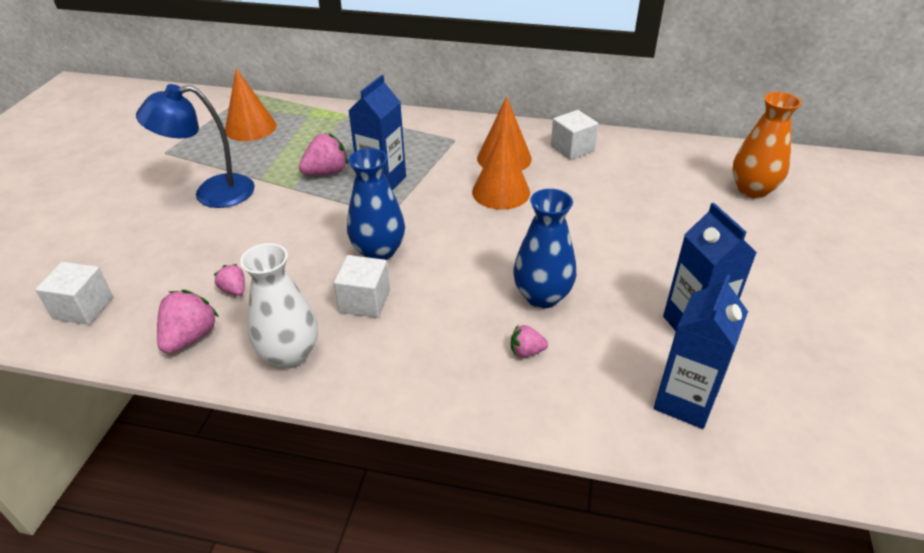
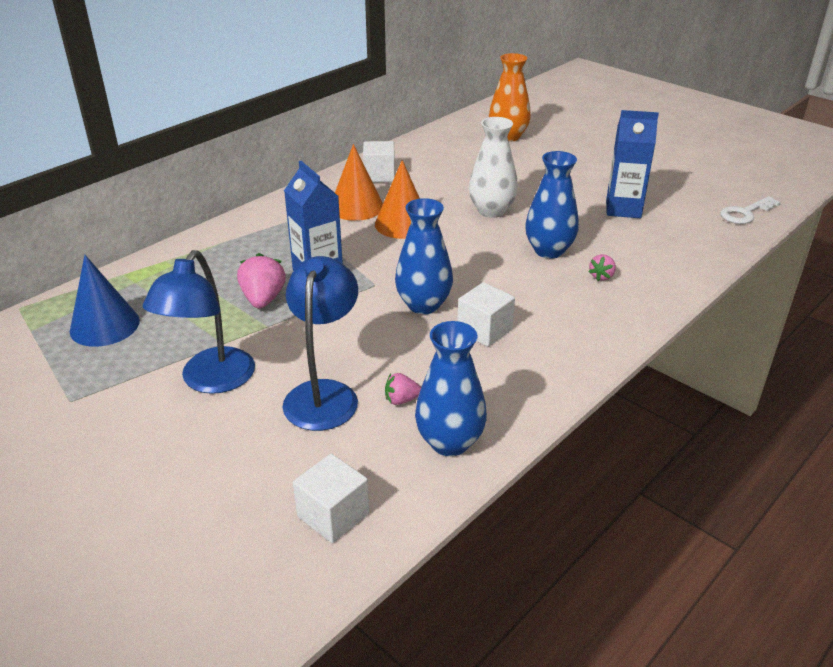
camera: 60 degrees left, 5 degrees down
(190, 337) = (449, 442): pink strawberry -> blue vase
(222, 248) = (324, 394): none -> blue lamp
(250, 127) = (104, 325): orange cone -> blue cone
(290, 354) = (521, 387): white vase -> white vase (491, 211)
(685, 401) = (686, 238): blue carton -> none
(820, 447) = (745, 213): none -> white key

